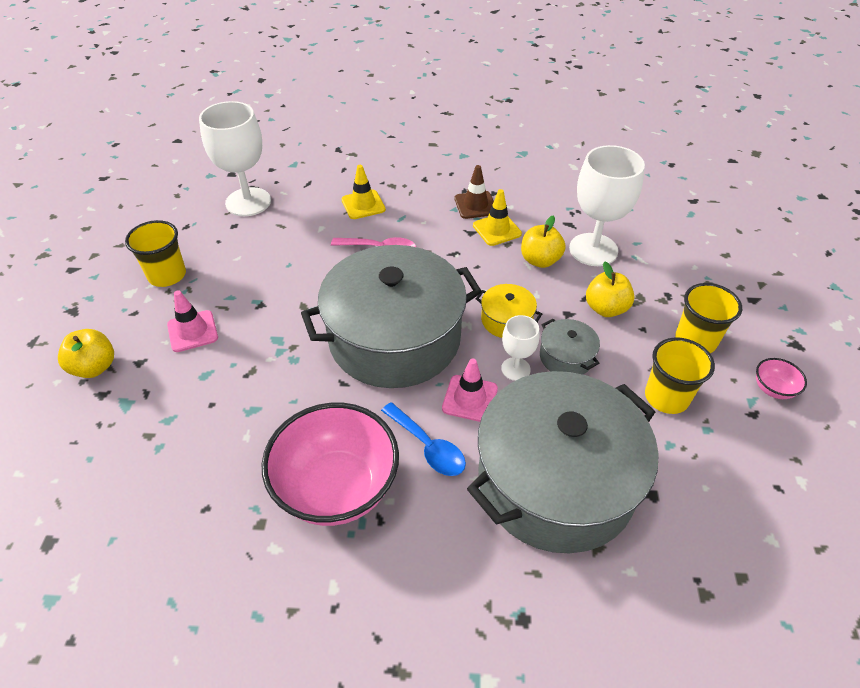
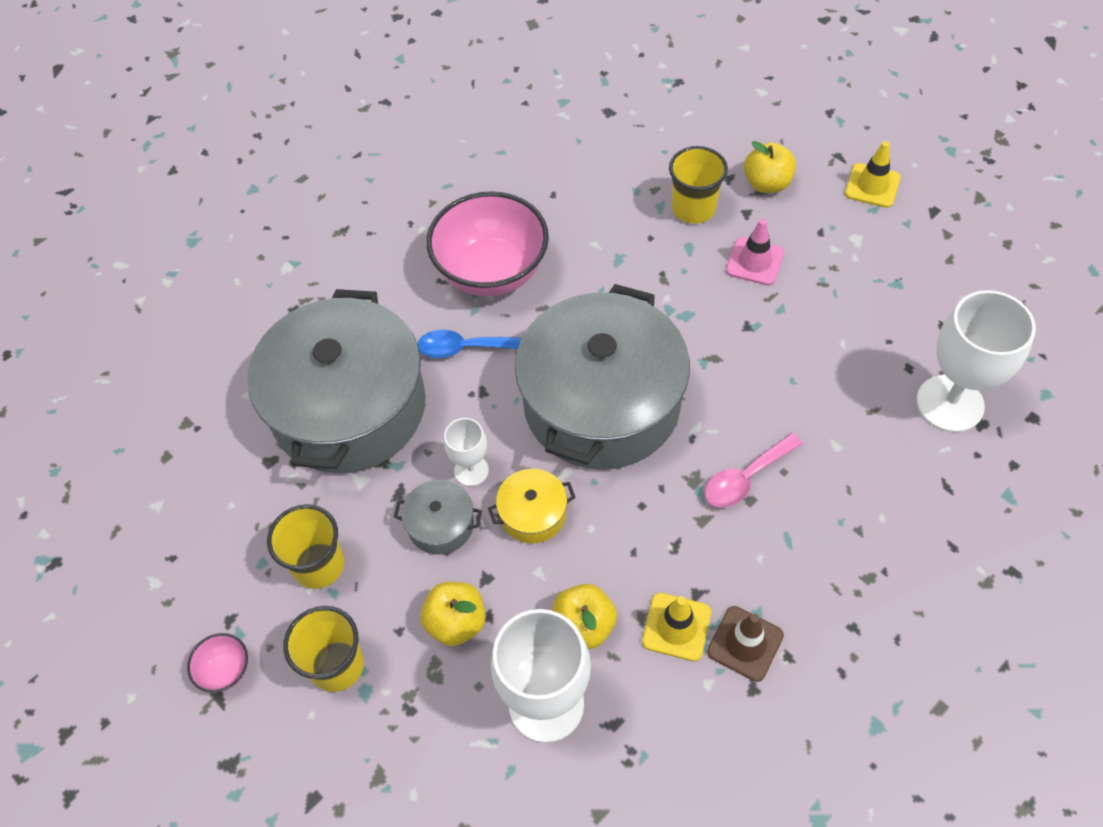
camera: 135 degrees right, 10 degrees up
(167, 275) = (860, 276): yellow cup -> yellow cup (693, 208)
(363, 205) = (849, 517): yellow traffic cone -> yellow traffic cone (872, 186)
(470, 398) = (478, 410): pink traffic cone -> none

